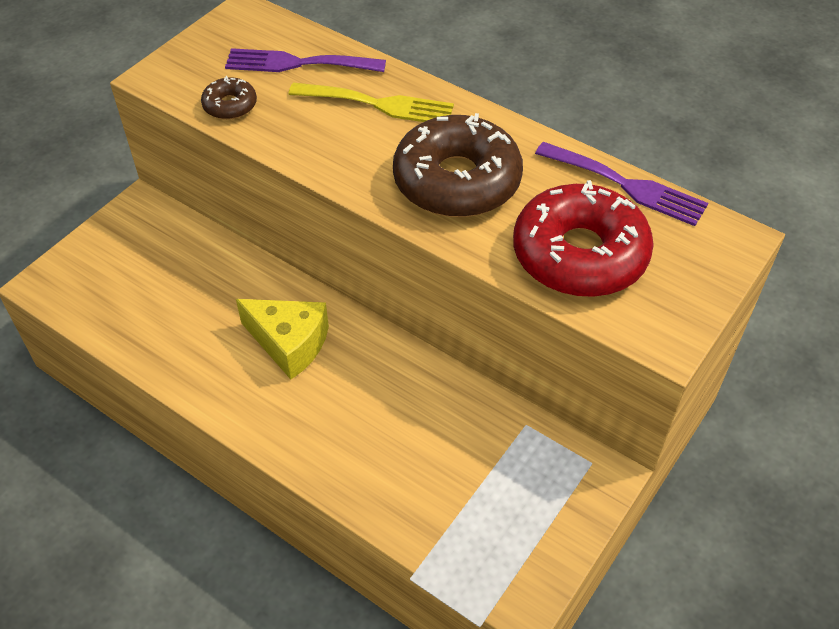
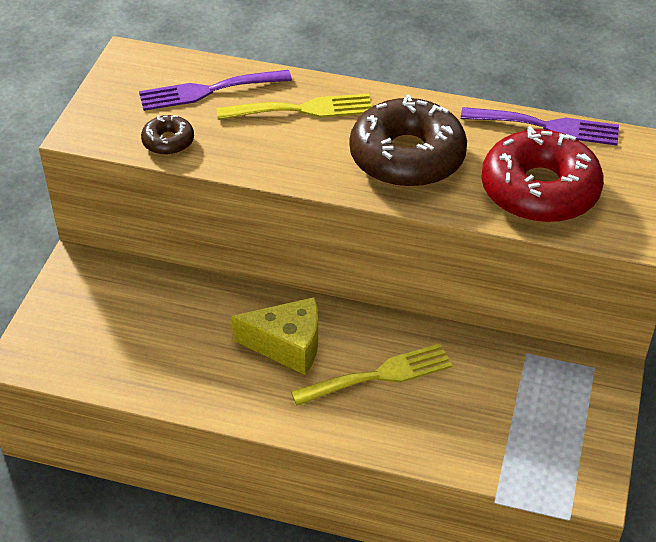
camera: 20 degrees left, 5 degrees down
(363, 402) = (379, 375): none -> yellow fork

